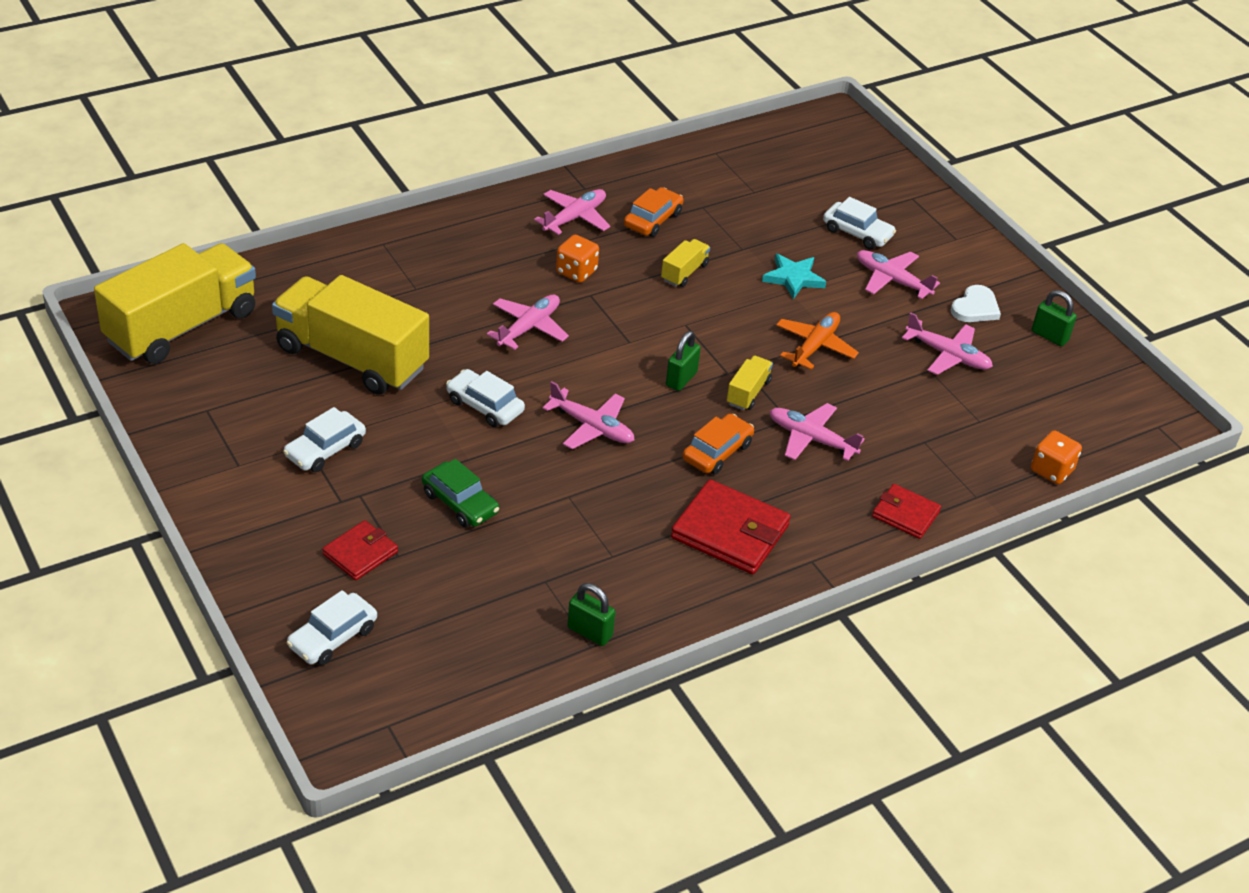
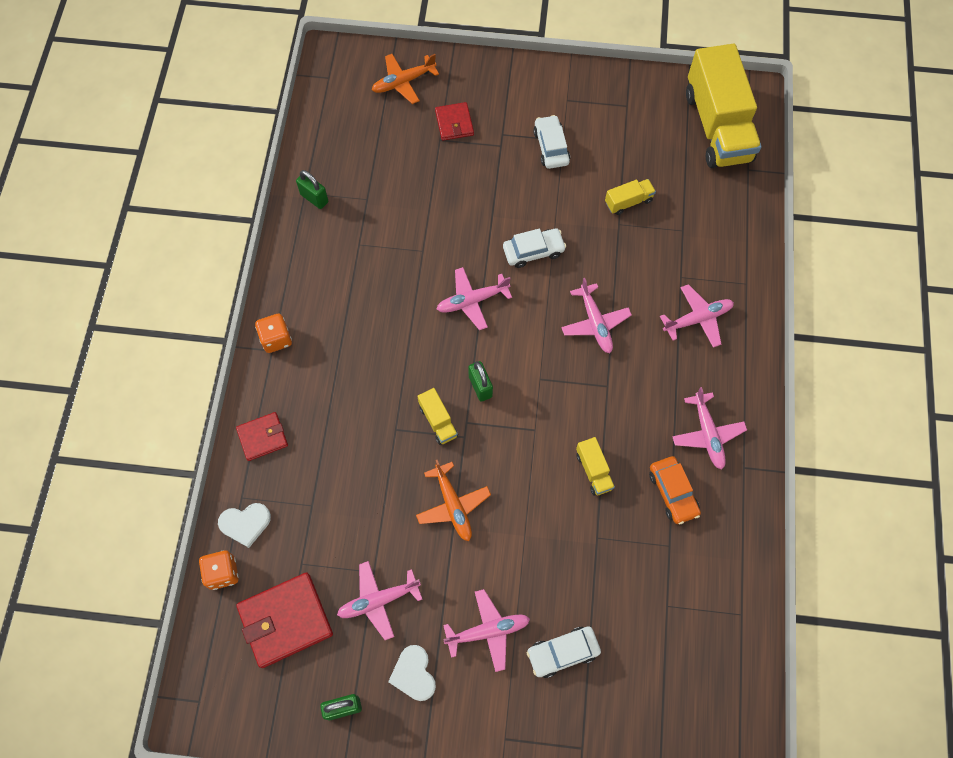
camera: 130 degrees right, 25 degrees up
(333, 637) = (403, 82): white car -> orange plane
(351, 358) = (628, 202): yellow truck -> yellow truck, size x0.41
(460, 503) = (458, 191): green car -> none
(576, 272) = (639, 393): orange dice -> orange dice (276, 339)
(590, 632) = (314, 198): green padlock -> green padlock turned 60 degrees clockwise
(717, 452) = (398, 361): orange car -> none
(730, 532) = (328, 320): red wallet -> red wallet (285, 620)
(793, 278) = (538, 550): turquoise star -> none
(811, 439) = (368, 430): pink plane -> pink plane (698, 319)
(994, 479) = (245, 524): none -> white heart

